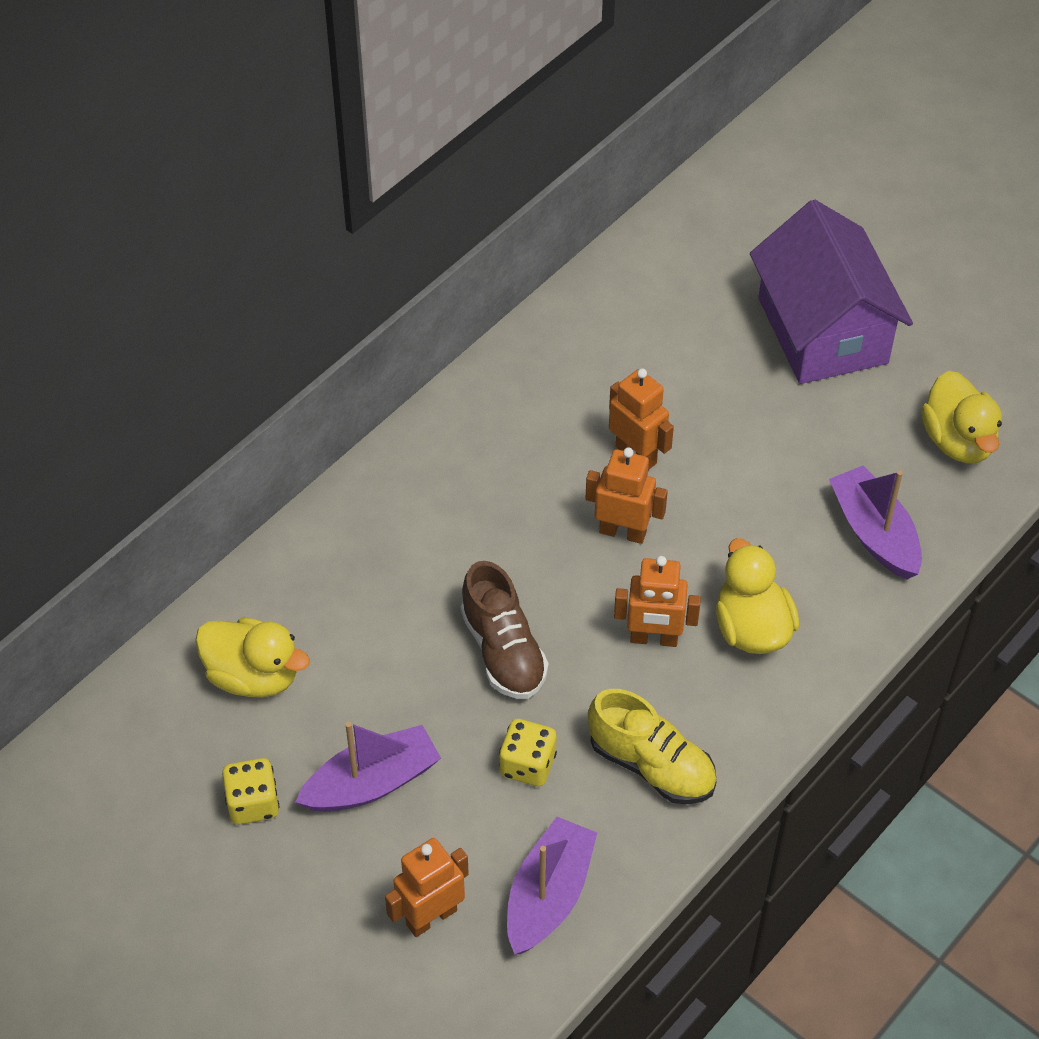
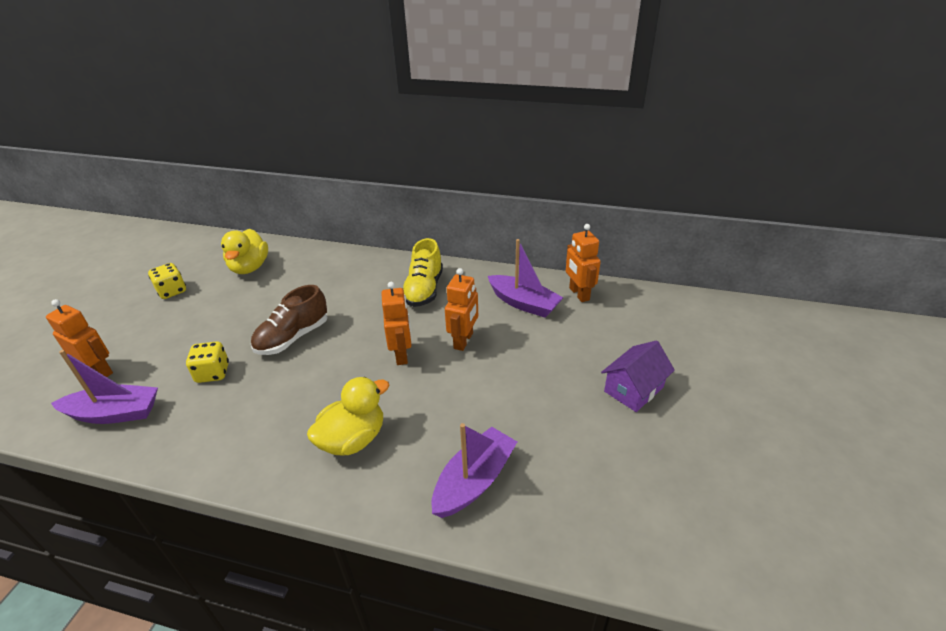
camera: 65 degrees right, 15 degrees down
(372, 783) = (190, 322): purple boat -> purple boat (524, 303)
(651, 765) = (223, 427): yellow shoe -> yellow shoe (424, 290)
(654, 639) = (325, 394): orange robot -> orange robot (579, 294)
(822, 331) = (633, 389): purple house -> purple house, size x0.53
(958, 441) = (601, 505): yellow duck -> none

